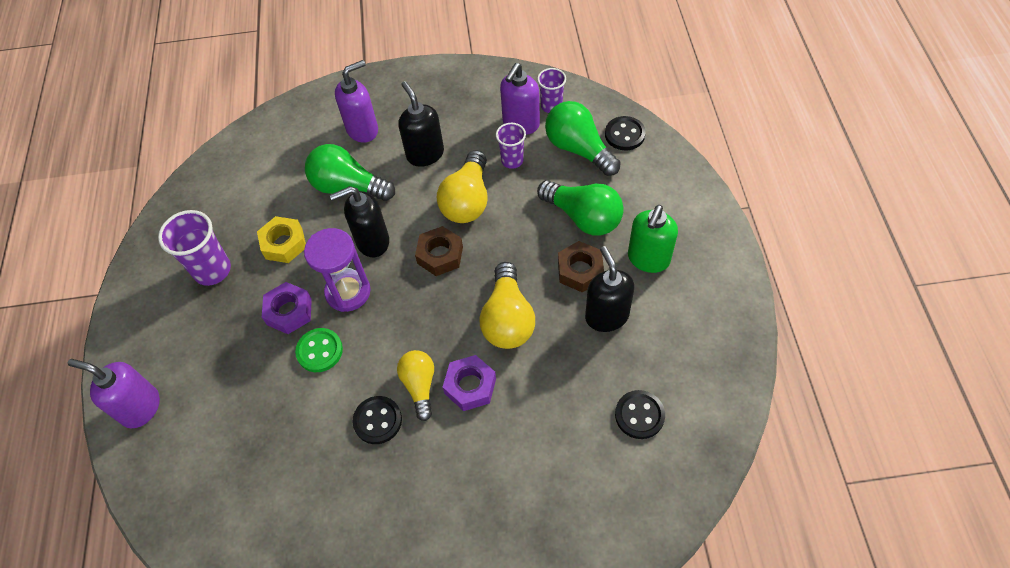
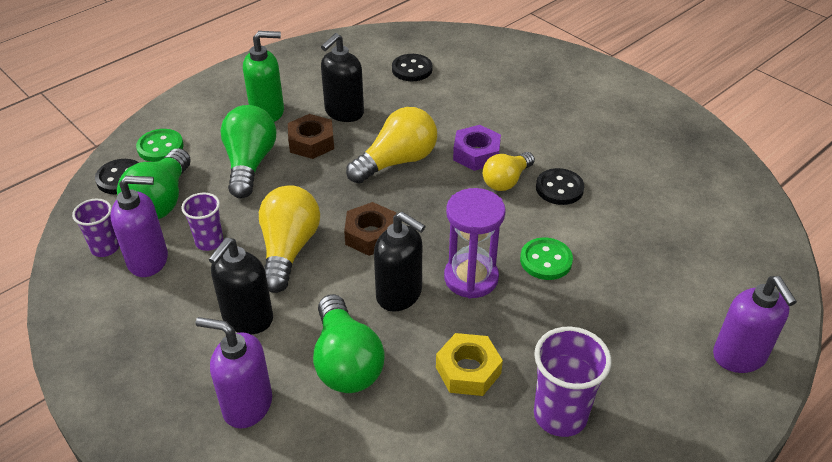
camera: 130 degrees left, 15 degrees down
(289, 311) = (534, 309): purple nut -> none
(467, 200) = (288, 249): yellow light bulb -> yellow light bulb turned 60 degrees counterclockwise
(648, 169) = (160, 147): none -> green button

